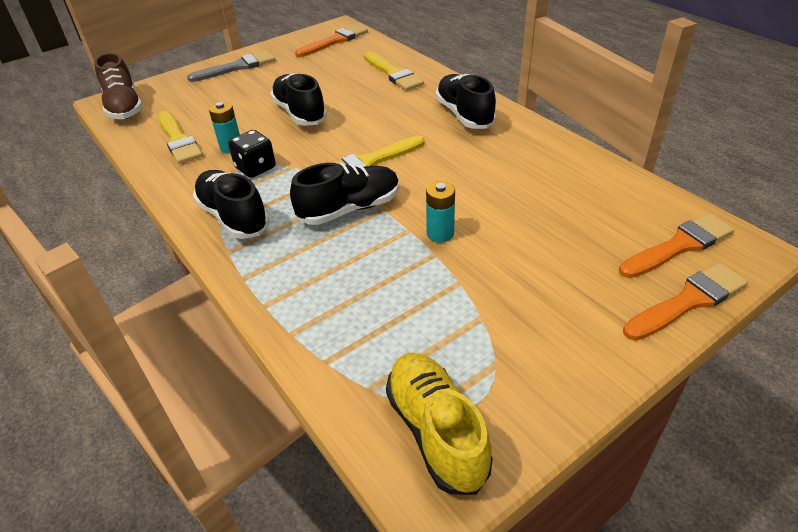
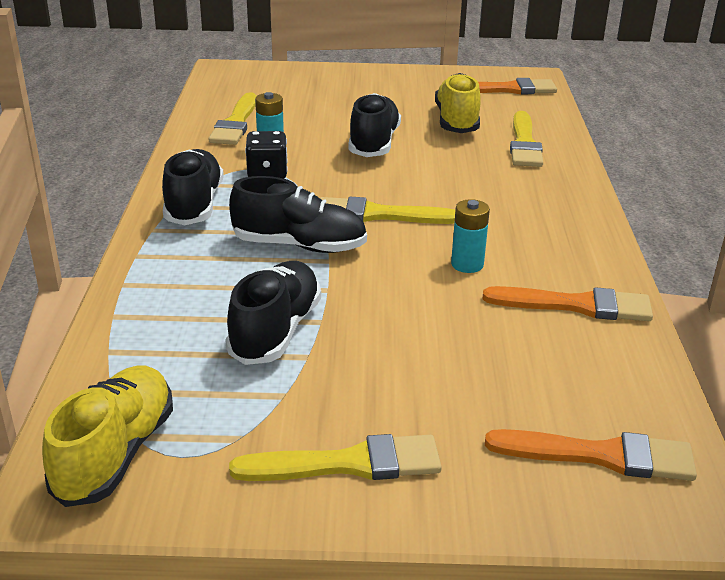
camera: 35 degrees right, 10 degrees down
(124, 107) = (229, 78): brown shoe -> none
(237, 67) = (373, 80): grey brush -> none
(332, 75) = (456, 121): none -> yellow shoe
(440, 234) = (352, 307): turquoise battery -> turquoise battery (467, 264)
(464, 115) = (544, 214): black shoe -> black shoe (275, 331)
(576, 336) = (348, 464): none -> yellow brush
(688, 301) = (522, 509): orange brush -> orange brush (576, 305)

